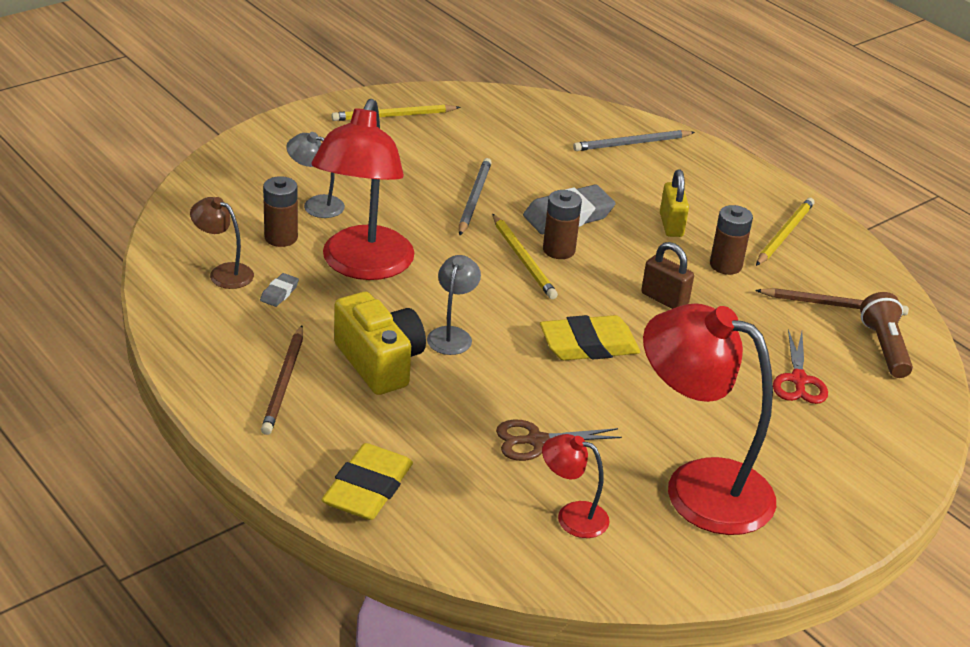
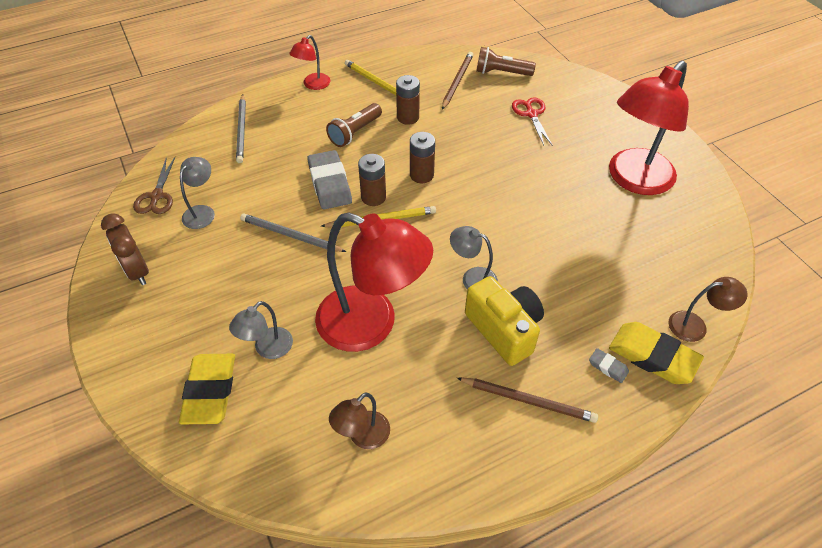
camera: 75 degrees left, 15 degrees up
(279, 293) = (401, 392): grey eraser -> grey eraser (608, 367)
(281, 238) = (315, 383): brown battery -> brown battery (421, 175)
(379, 362) = (504, 329): yellow camera -> yellow camera turned 75 degrees clockwise
(393, 116) = (137, 271): yellow pencil -> brown clock
(428, 533) = (695, 325): none -> brown lamp
(487, 139) = (202, 212): none -> grey lamp
(536, 441) = (594, 250): brown scissors -> brown scissors (157, 196)
(572, 516) = (668, 245): red lamp -> red lamp (313, 85)
(588, 345) = (490, 203): yellow eraser -> yellow eraser (210, 391)
(664, 299) = (442, 154): brown padlock -> none
(671, 225) = (355, 132): yellow padlock -> brown flashlight
(798, 380) = (531, 114): red scissors -> red scissors turned 120 degrees counterclockwise

